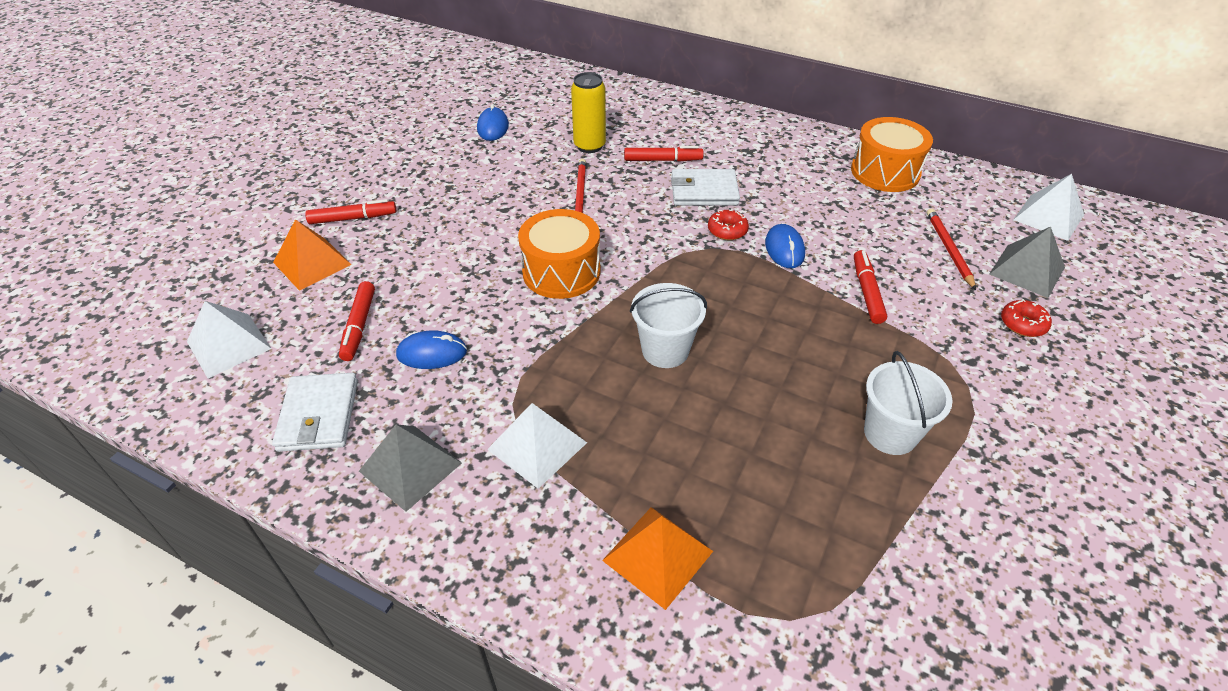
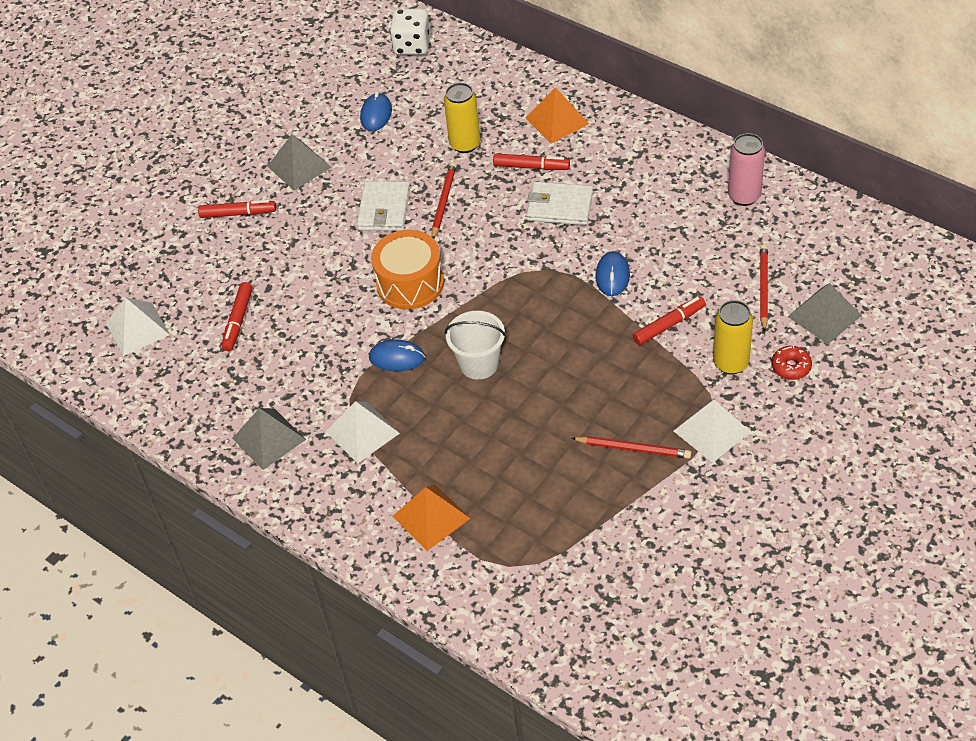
camera: 15 degrees right, 5 degrees up
(312, 263) = (202, 258): orange pyramid -> orange pyramid (557, 120)
(318, 415) = (205, 393): white wallet -> white wallet (384, 209)
(418, 173) = (299, 166): none -> grey pyramid
(432, 353) = (293, 350): blue mouse -> blue mouse (397, 358)
(518, 76) = (412, 46): none -> white dice
(727, 231) = (567, 252): red donut -> none
(867, 292) = (668, 325): red marker -> red marker turned 45 degrees clockwise
(885, 172) = (744, 196): orange drum -> pink can
(890, 433) = (633, 448): white bucket -> red pencil
(954, 325) = (730, 363): none -> yellow can
(1048, 217) = (878, 260): white pyramid -> white pyramid (711, 431)

